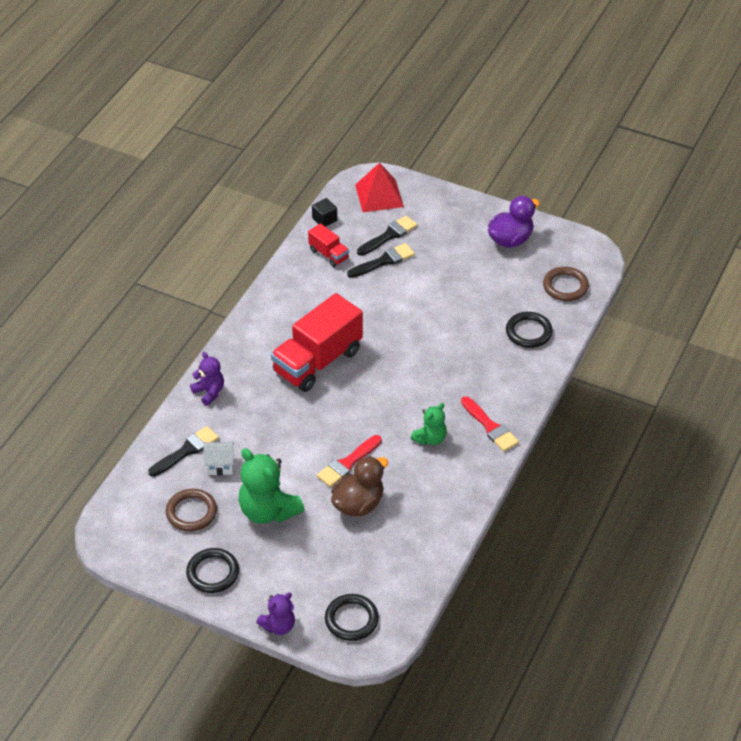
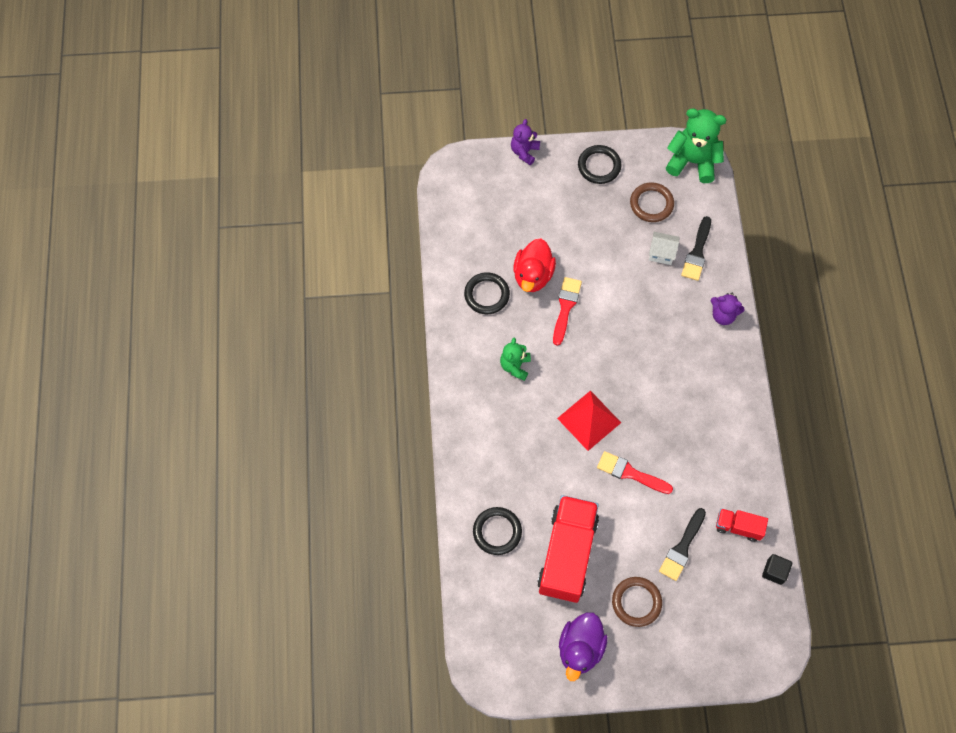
camera: 150 degrees right, 20 degrees up
(220, 465) = (661, 253): white house -> white house turned 45 degrees clockwise
(268, 511) = (596, 234): green teddy bear -> green teddy bear (692, 161)
(317, 361) = (659, 395): red truck -> red truck (567, 554)
(351, 619) = (477, 181): black ring -> black ring (486, 295)
(358, 504) = (533, 275): brown duck -> red duck
(379, 195) = (746, 638): red pyramid -> red pyramid (589, 420)
(389, 235) = (700, 585): black brush -> none
(490, 427) = (473, 404): red brush -> red brush (630, 473)
(565, 286) = (493, 612): brown ring -> brown ring (636, 602)

